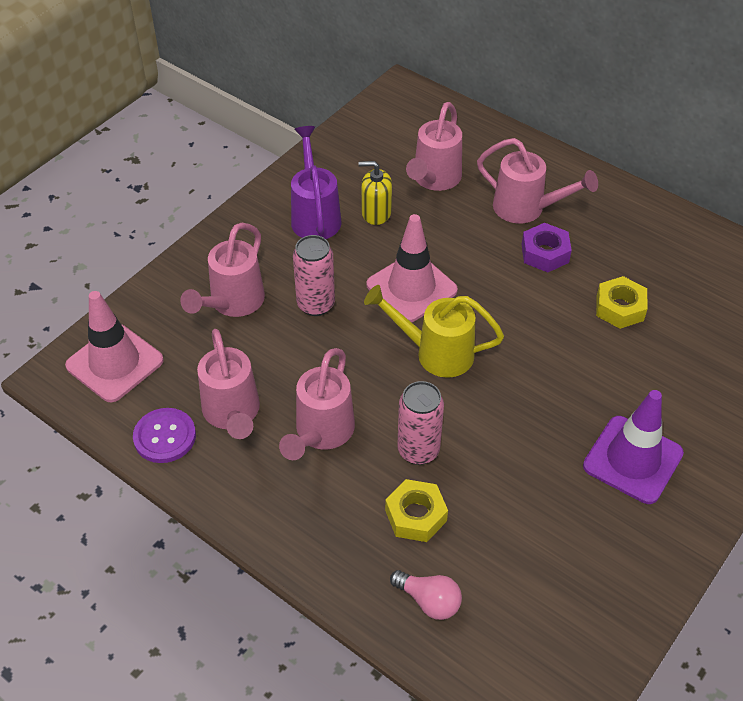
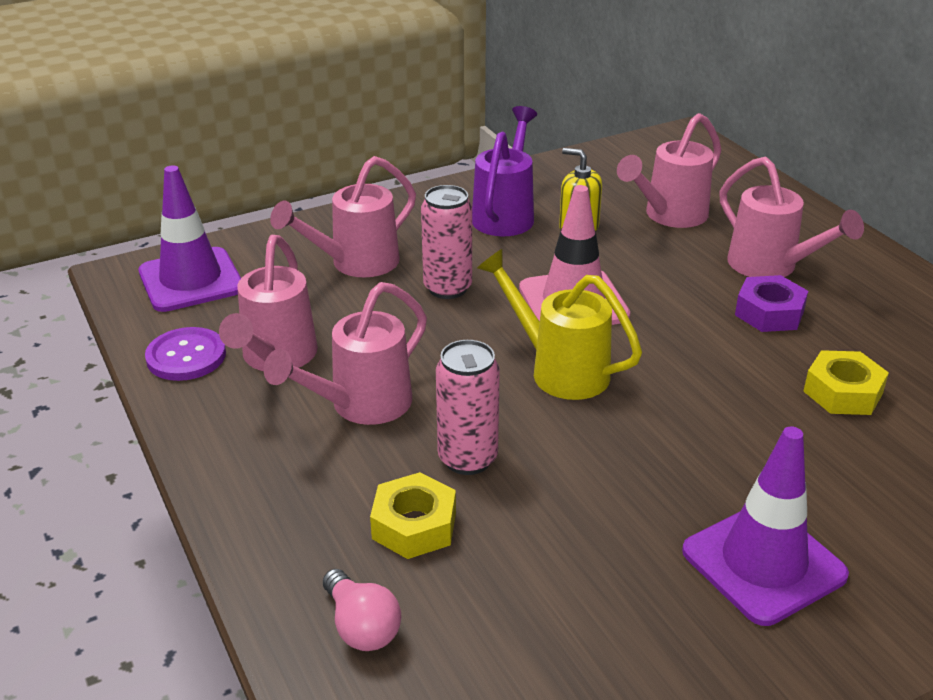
camera: 25 degrees right, 15 degrees down
(115, 363) = (191, 280): pink traffic cone -> purple traffic cone

